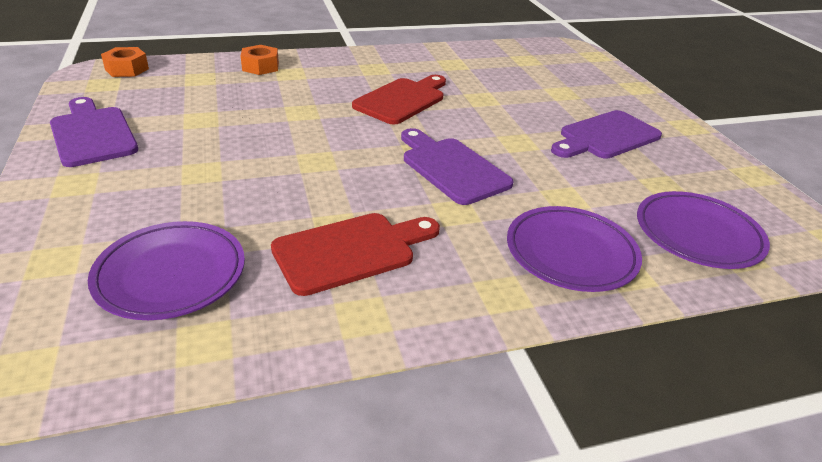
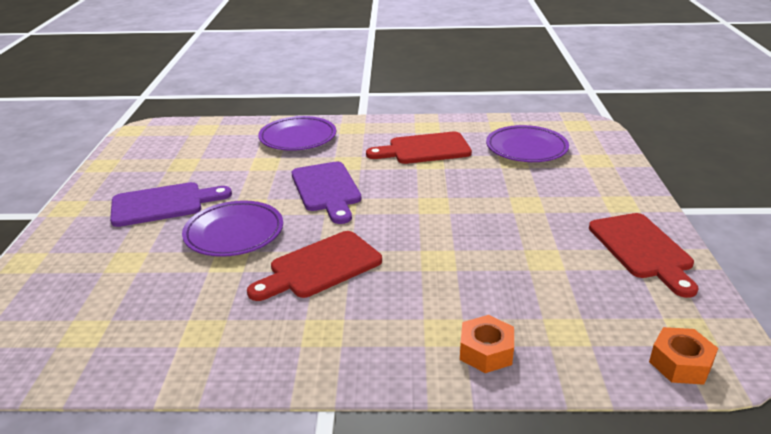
camera: 160 degrees left, 5 degrees down
(92, 134) = (642, 249): purple cutting board -> red cutting board
(698, 234) = (210, 139): purple plate -> purple plate (234, 233)

